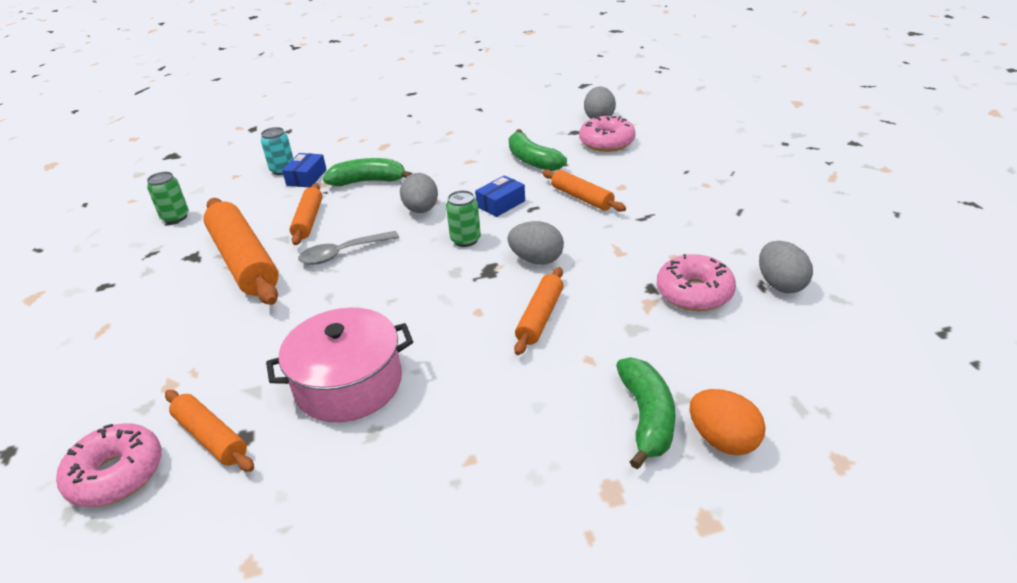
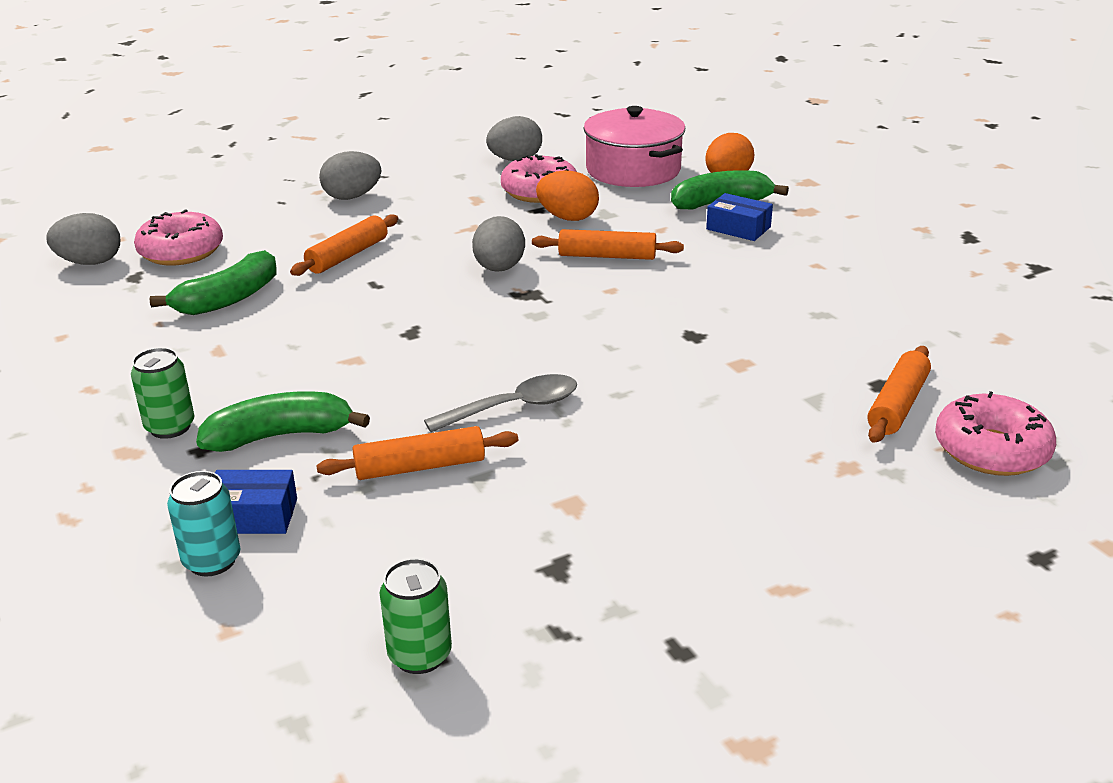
camera: 105 degrees left, 5 degrees down
(244, 261) = (557, 498): orange rolling pin -> none
(342, 253) = (514, 407): grey spoon -> grey spoon turned 75 degrees counterclockwise
(348, 384) = (766, 341): pink pot -> pink pot (633, 170)
(368, 181) = (280, 436): green banana -> green banana turned 90 degrees clockwise
(421, 210) = (381, 365): grey egg -> grey egg (352, 197)
(465, 240) = (461, 318): green can -> green can (170, 427)
(501, 204) = (363, 306): blue box -> blue box (738, 228)
(628, 304) = (568, 218): none -> orange egg

